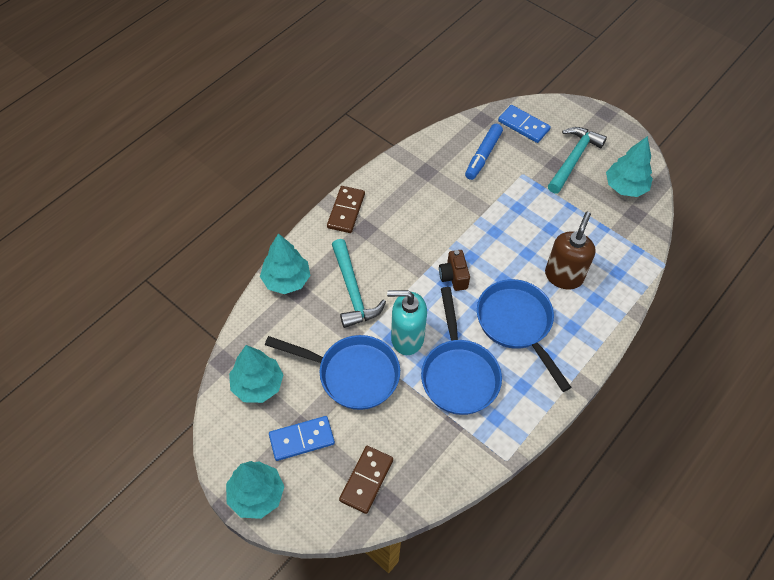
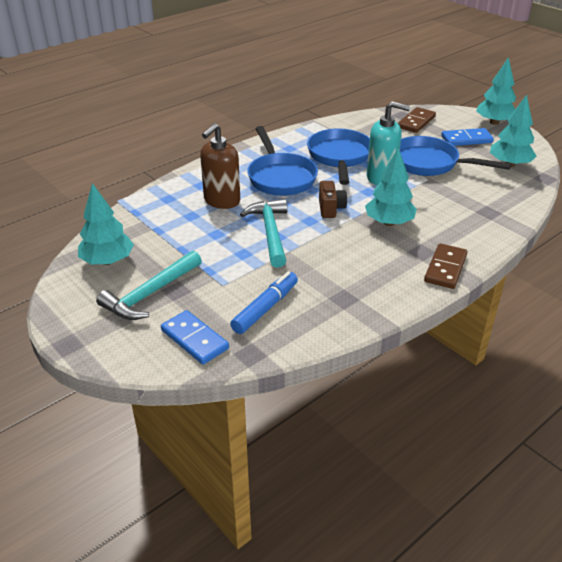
camera: 170 degrees left, 20 degrees down
(286, 280) = (502, 220): turquoise tree -> turquoise tree (389, 222)
(353, 290) = (432, 208): turquoise hammer -> turquoise hammer (270, 232)

